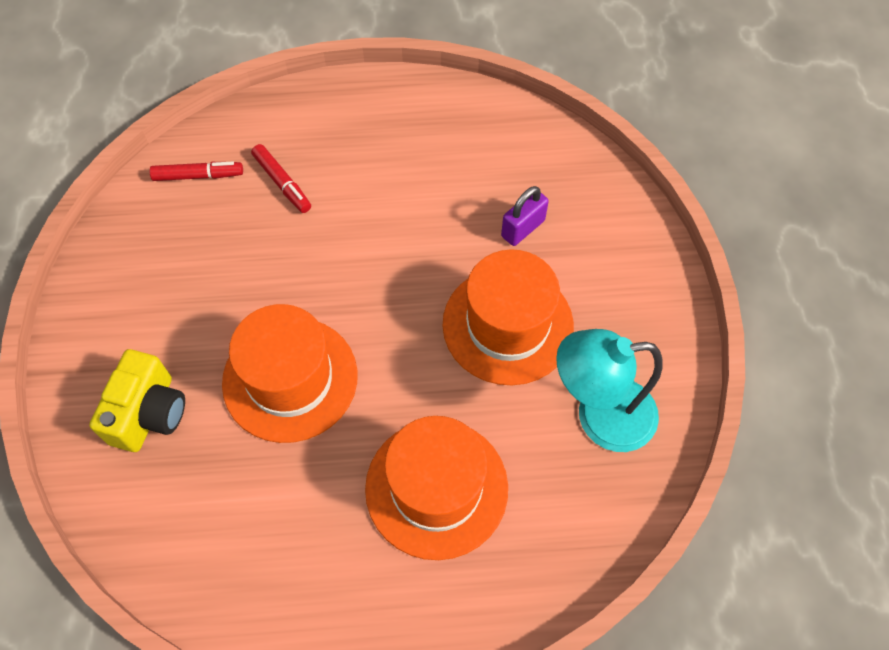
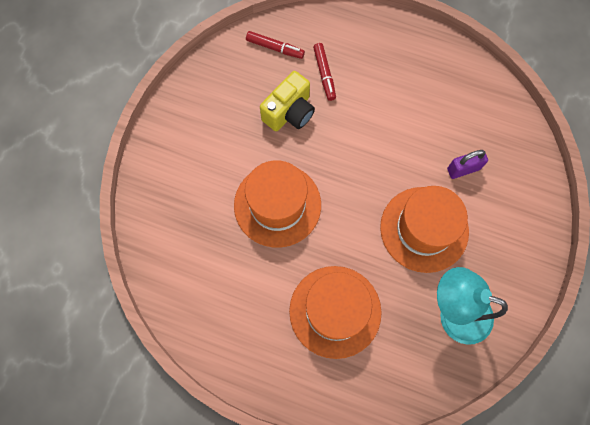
camera: 25 degrees right, 10 degrees up
(149, 413) = (189, 190): yellow camera -> yellow camera (289, 112)

